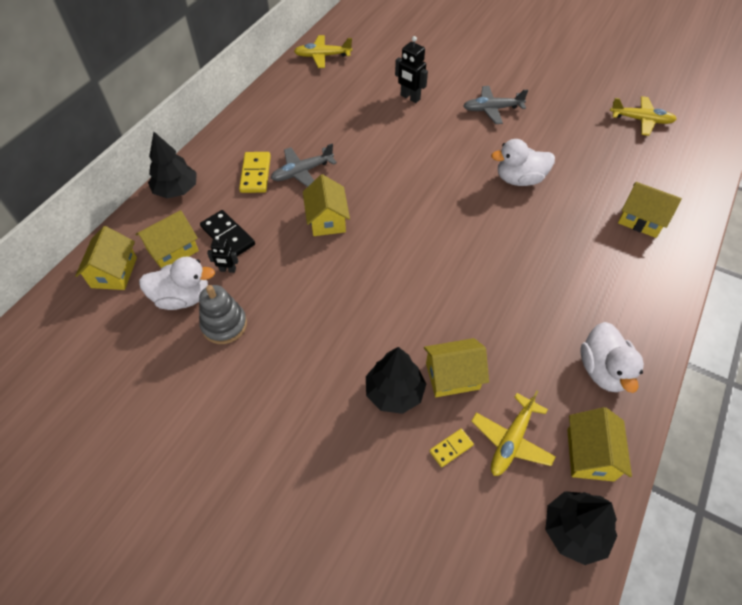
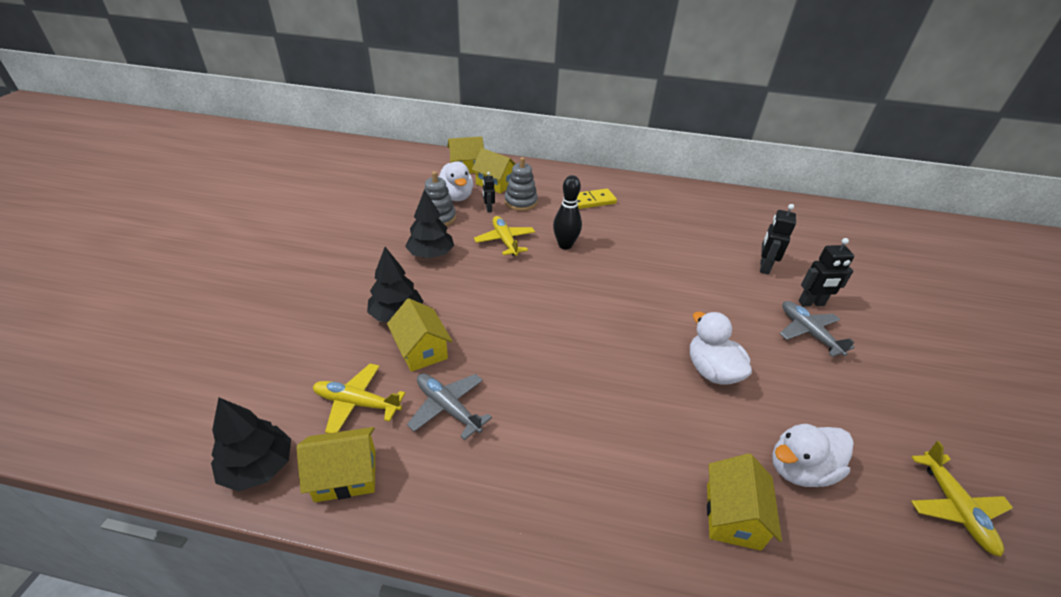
camera: 70 degrees right, 15 degrees down
(176, 190) = (552, 172): black tree -> black tree (431, 254)
(228, 236) = (520, 202): black domino -> grey stacking toy
(302, 172) = (610, 222): grey plane -> grey plane (448, 408)
(322, 56) = (765, 205): yellow plane -> yellow plane (505, 241)
(327, 220) = (565, 245): yellow house -> black bowling pin
(451, 448) = (345, 360): yellow domino -> none
(461, 92) = (811, 303): none -> black robot
(603, 370) = (459, 481): white duck -> white duck (799, 469)

